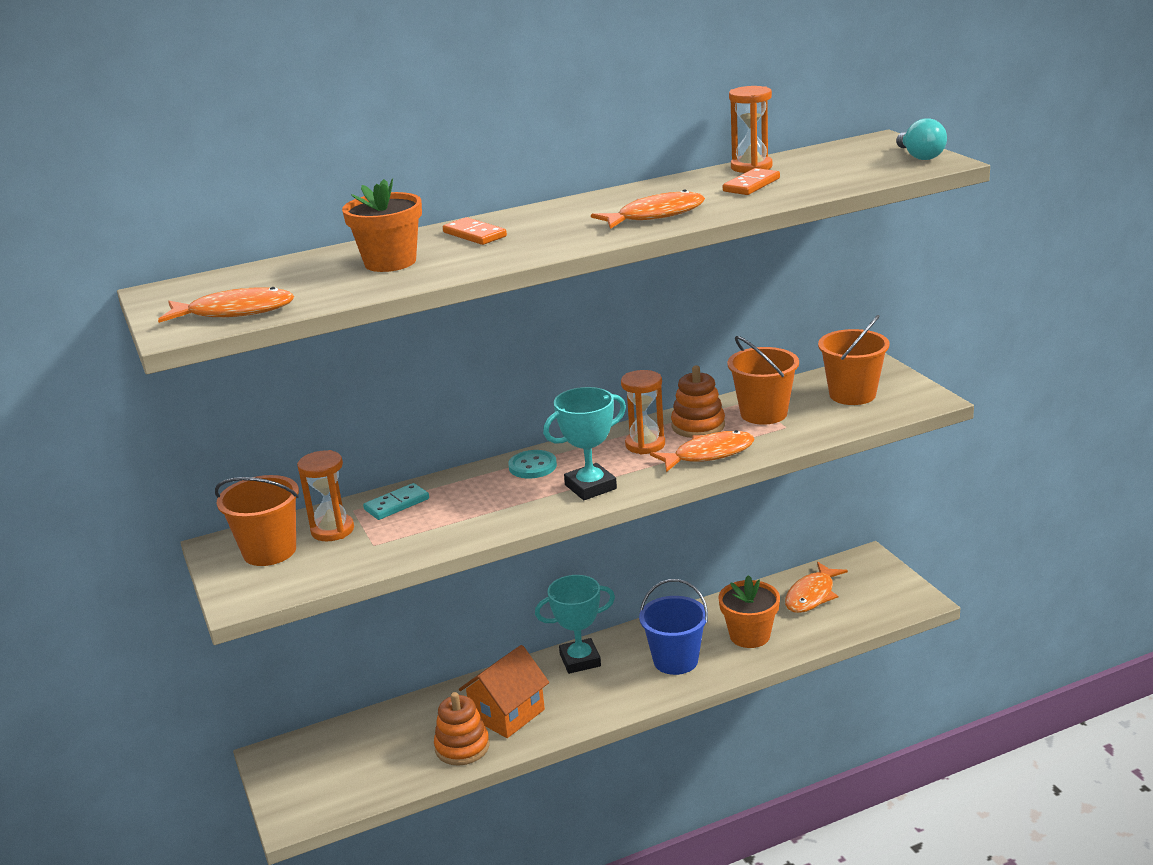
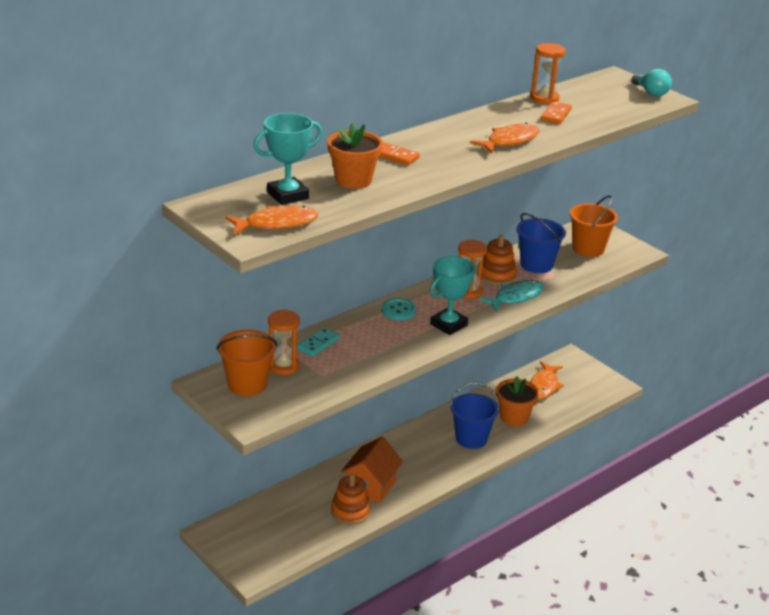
camera: 20 degrees left, 5 degrees up
(580, 660) = (404, 443): turquoise trophy -> turquoise trophy (287, 195)
(708, 454) = (515, 297): orange fish -> turquoise fish
(763, 413) = (536, 265): orange bucket -> blue bucket

